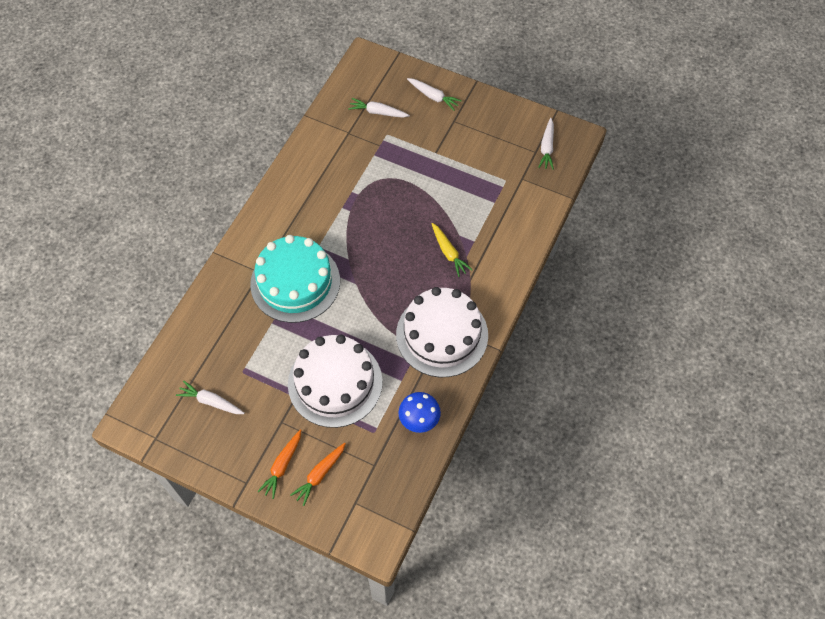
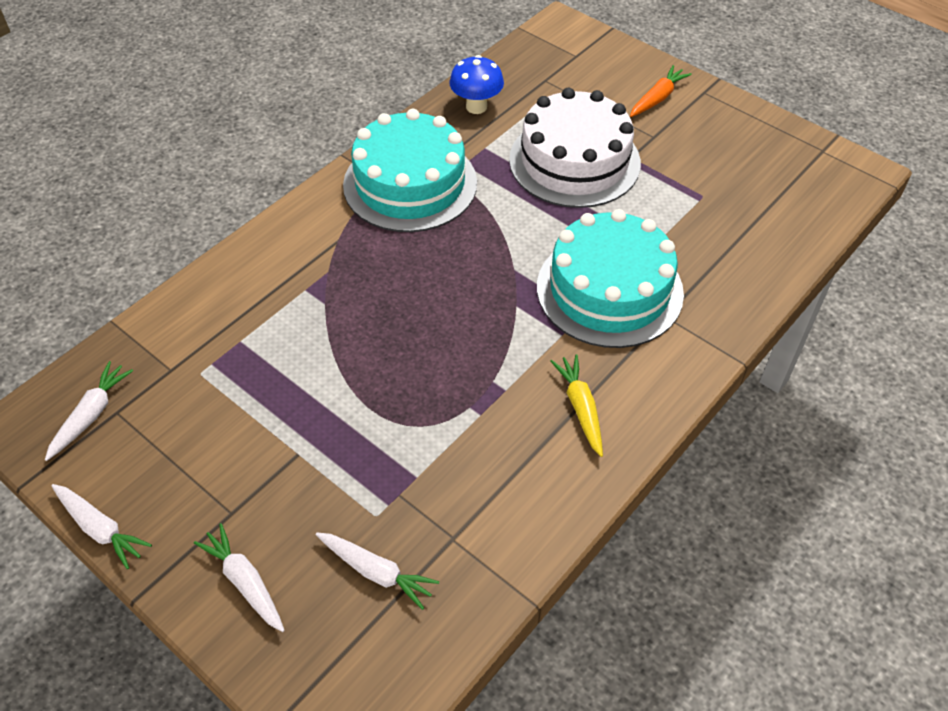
camera: 165 degrees left, 10 degrees down
(211, 401) = (748, 172): white carrot -> white carrot (100, 528)
(320, 474) = (613, 83): orange carrot -> none
(442, 334) = (410, 184): white cake -> turquoise cake
(448, 253) = (353, 281): yellow carrot -> yellow carrot (580, 408)

